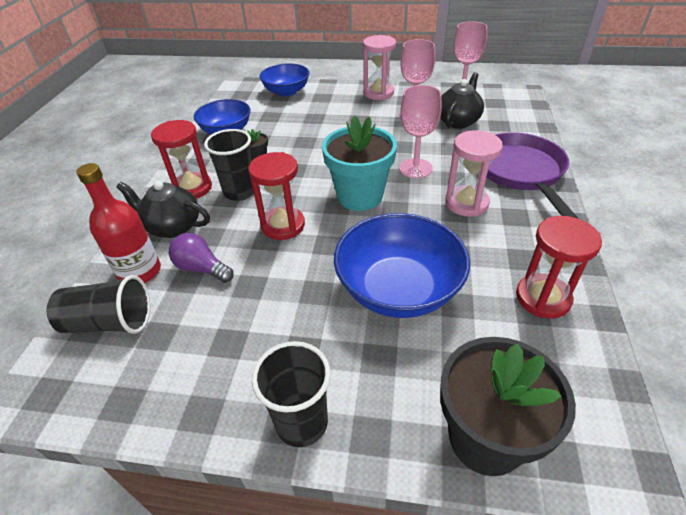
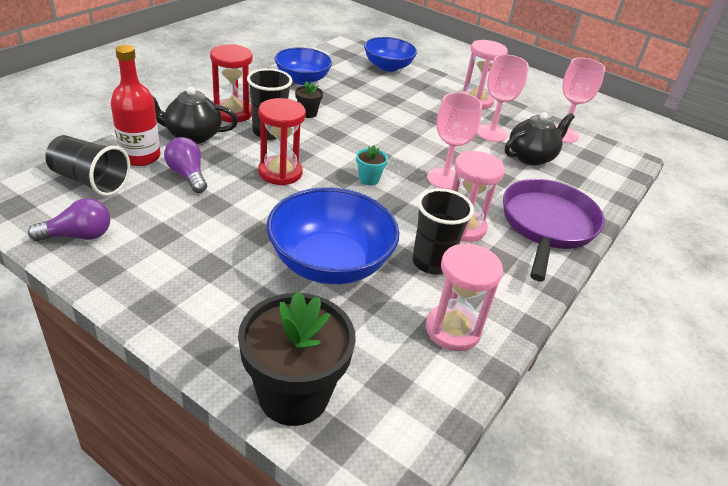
camera: 20 degrees right, 5 degrees down
(146, 389) = (78, 236): none -> purple light bulb
(173, 227) = (192, 135): black teapot -> black teapot turned 45 degrees counterclockwise
(302, 422) = (165, 311): black cup -> black cup (432, 262)
(360, 196) = (369, 179): turquoise flower pot -> turquoise flower pot, size x0.43
(543, 298) = (452, 330): red hourglass -> pink hourglass

